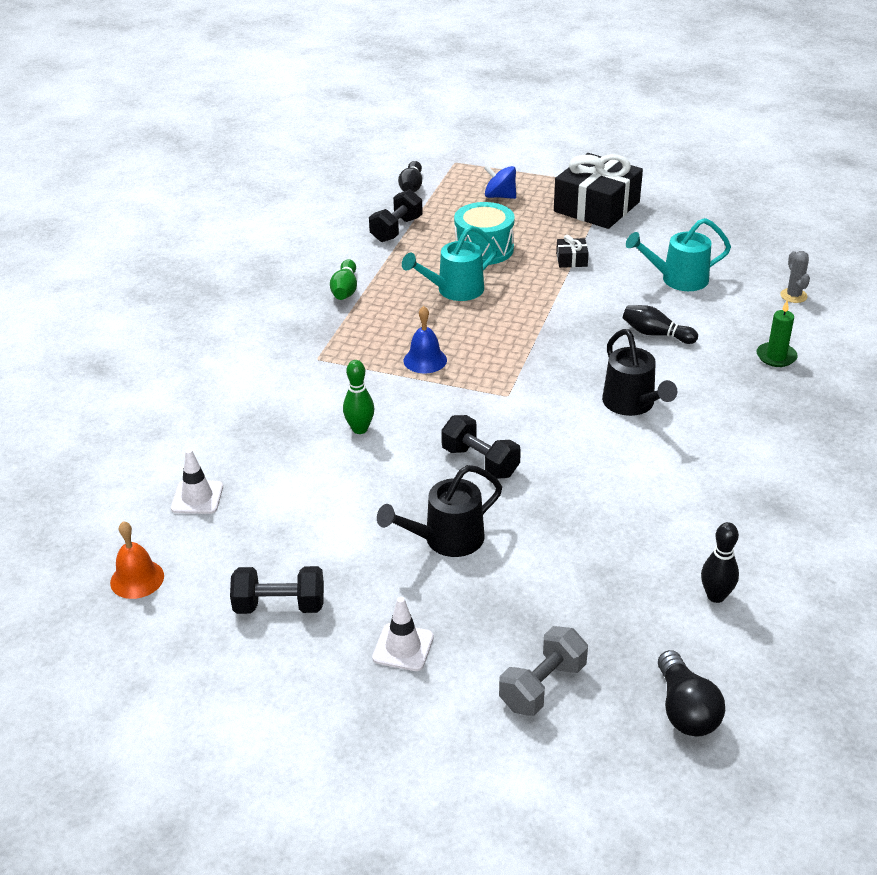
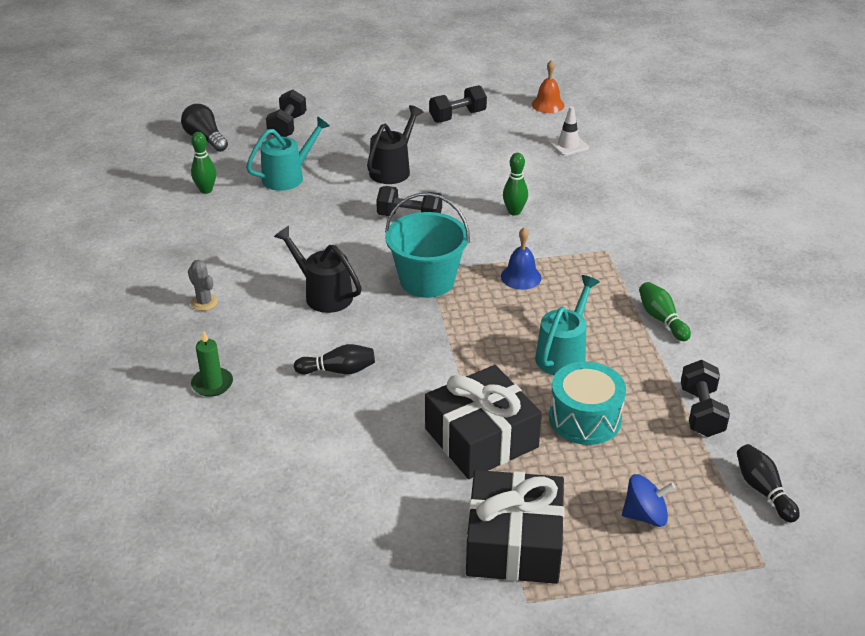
camera: 150 degrees right, 0 degrees up
(403, 647) = (374, 120): white traffic cone -> none
(518, 385) = (427, 280): none -> turquoise bucket
(542, 686) = (287, 127): grey dumbbell -> black dumbbell
(571, 260) = (481, 438): black gift -> black gift, size x2.43
(677, 279) = (350, 451): turquoise watering can -> turquoise watering can (288, 176)
(716, 596) = (206, 190): black bowling pin -> green bowling pin
(793, 296) = (212, 473): grey cactus -> grey cactus (204, 302)

